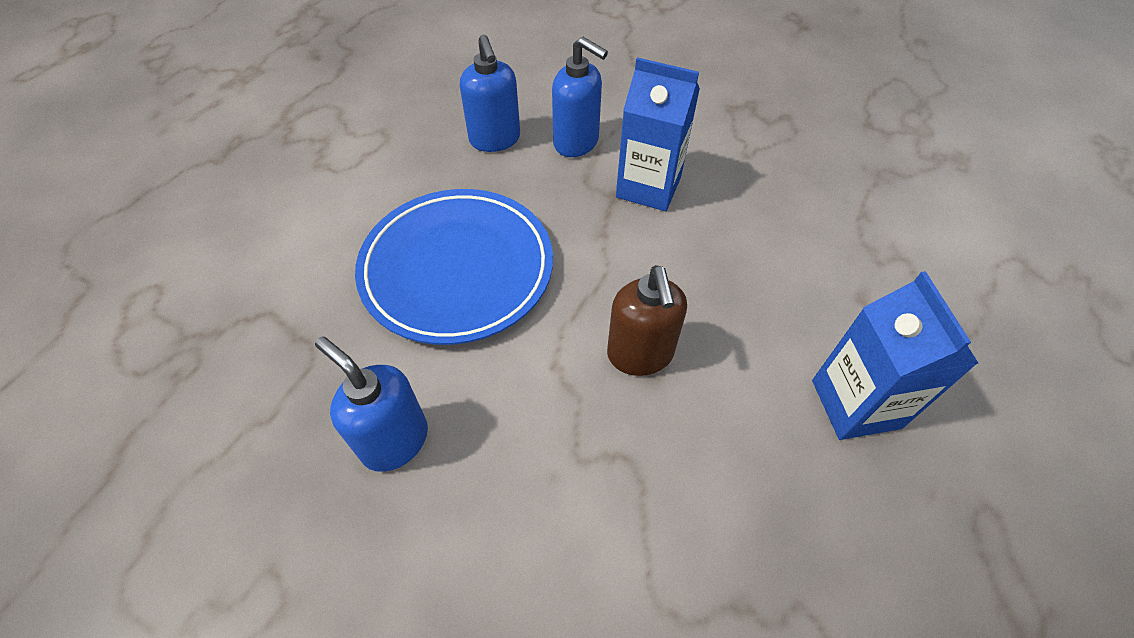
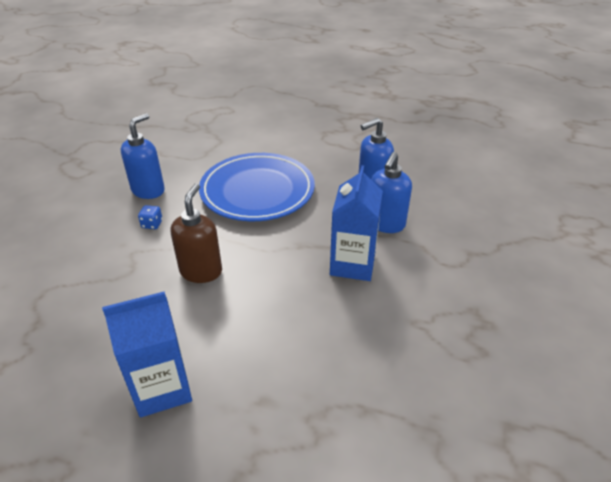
camera: 80 degrees right, 15 degrees down
(506, 429) = (152, 224): none -> blue dice
(640, 355) = (201, 271): brown soap dispenser -> brown soap dispenser turned 120 degrees clockwise

